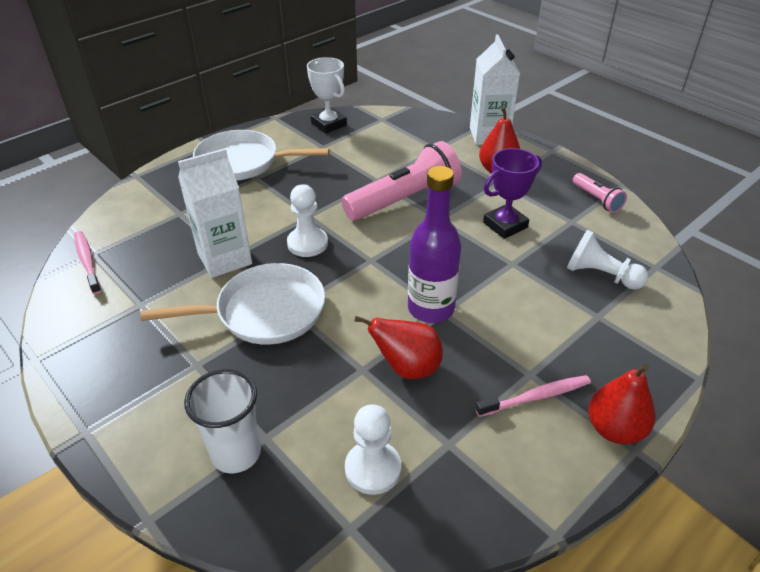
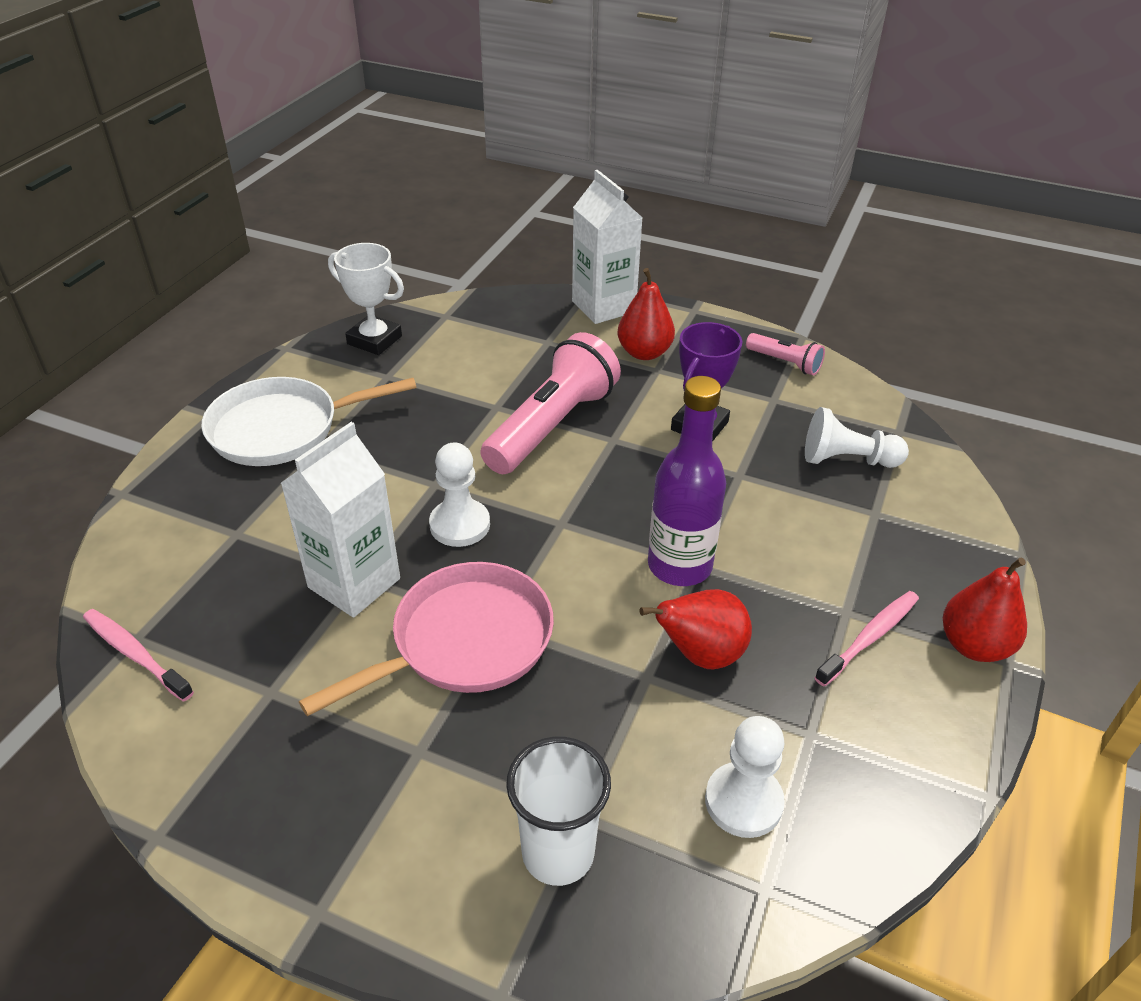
camera: 25 degrees left, 0 degrees up
(264, 312) = (464, 642): white pan -> pink pan

